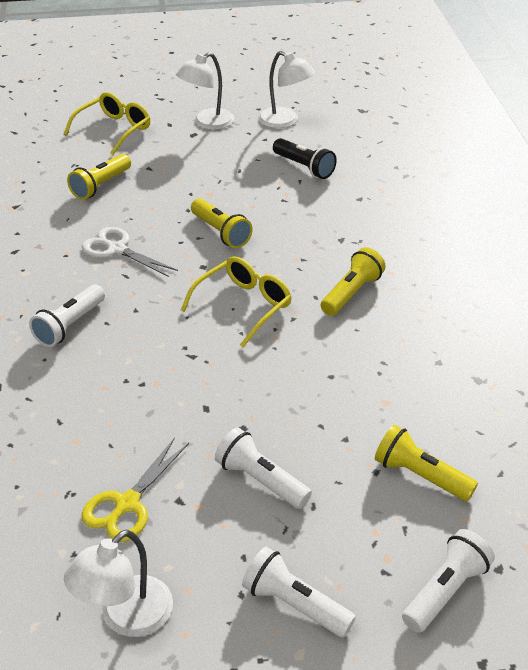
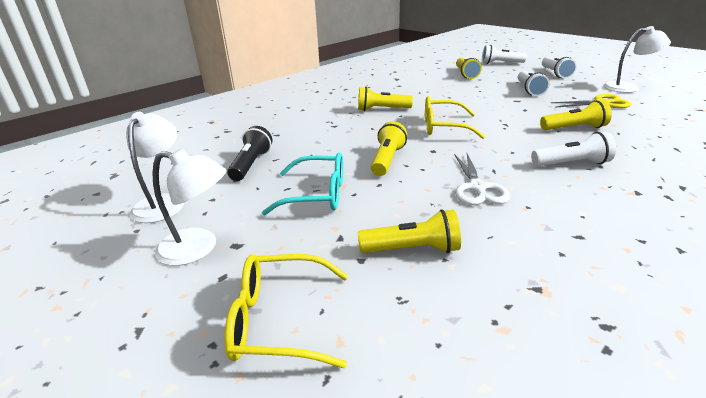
camera: 125 degrees left, 10 degrees down
(112, 397) = (574, 128): none -> yellow flashlight
(211, 179) = (317, 194): none -> turquoise glasses

